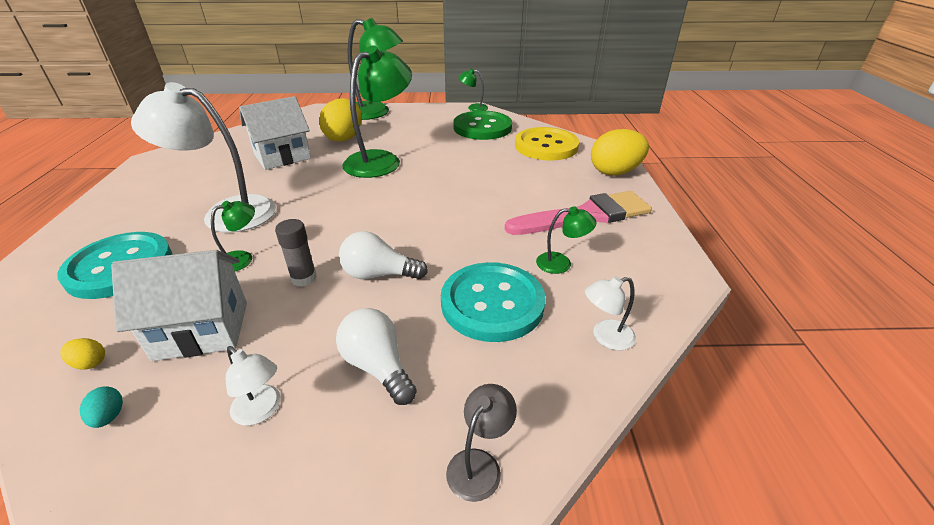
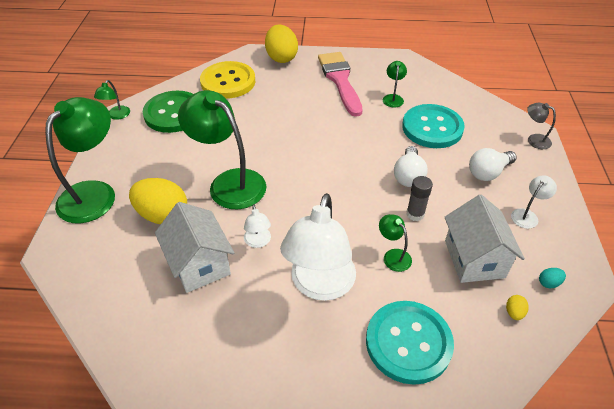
camera: 85 degrees left, 10 degrees up
(605, 337) = (453, 93): white lamp -> white lamp (258, 242)

